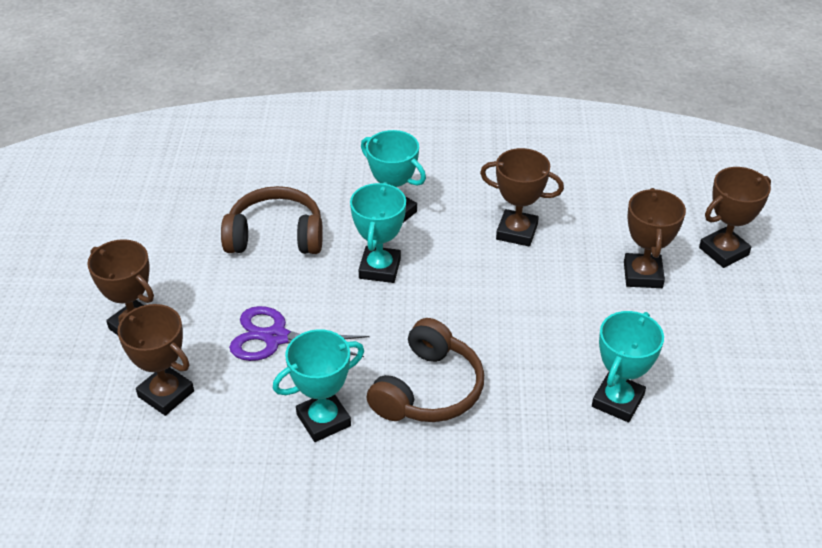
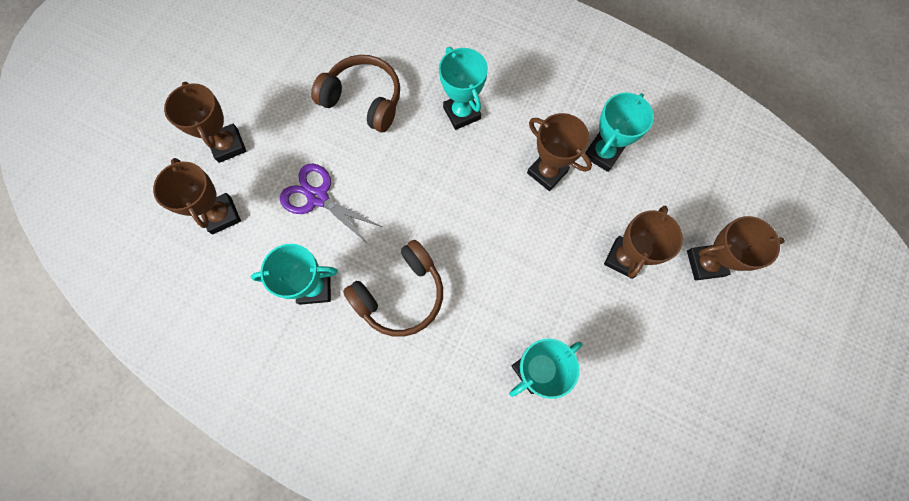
camera: 25 degrees right, 30 degrees up
(380, 268) = (424, 164): turquoise trophy -> turquoise trophy (602, 153)

